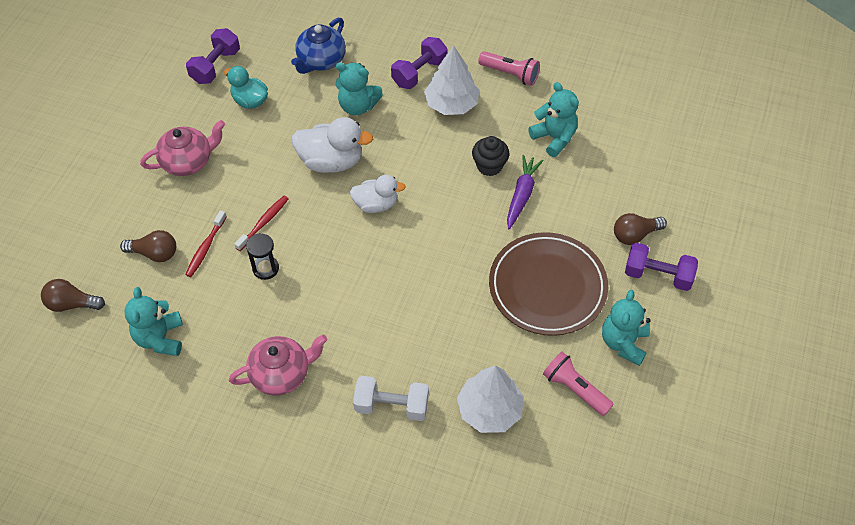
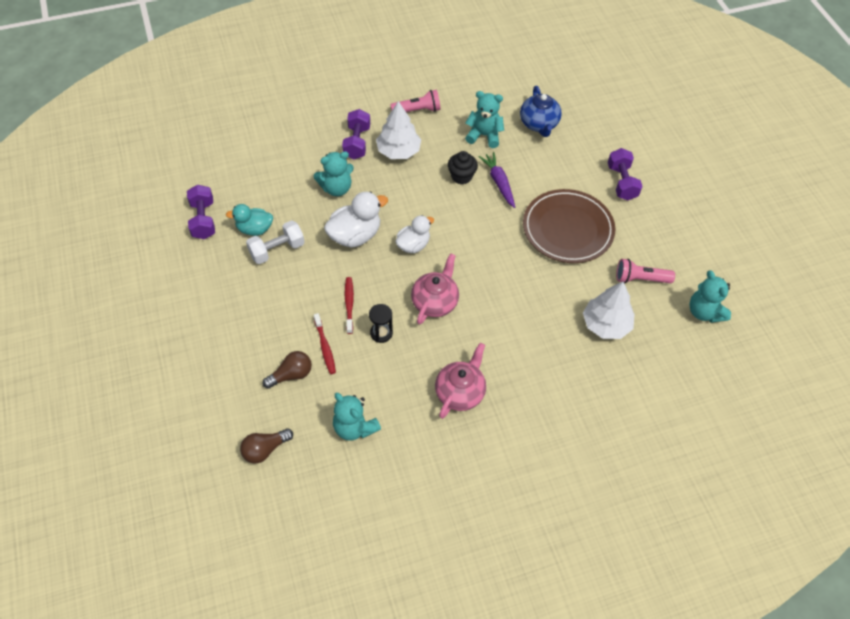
camera: 40 degrees left, 0 degrees up
(188, 161) = (251, 297): pink teapot -> pink teapot (435, 302)
(321, 61) = (279, 172): blue teapot -> blue teapot (539, 124)
(391, 405) = (547, 363): white dumbbell -> white dumbbell (277, 250)
(623, 343) = (640, 234): turquoise teddy bear -> turquoise teddy bear (704, 312)
(634, 235) = (587, 166): brown light bulb -> none
(657, 275) = (621, 182): purple dumbbell -> purple dumbbell turned 75 degrees counterclockwise

